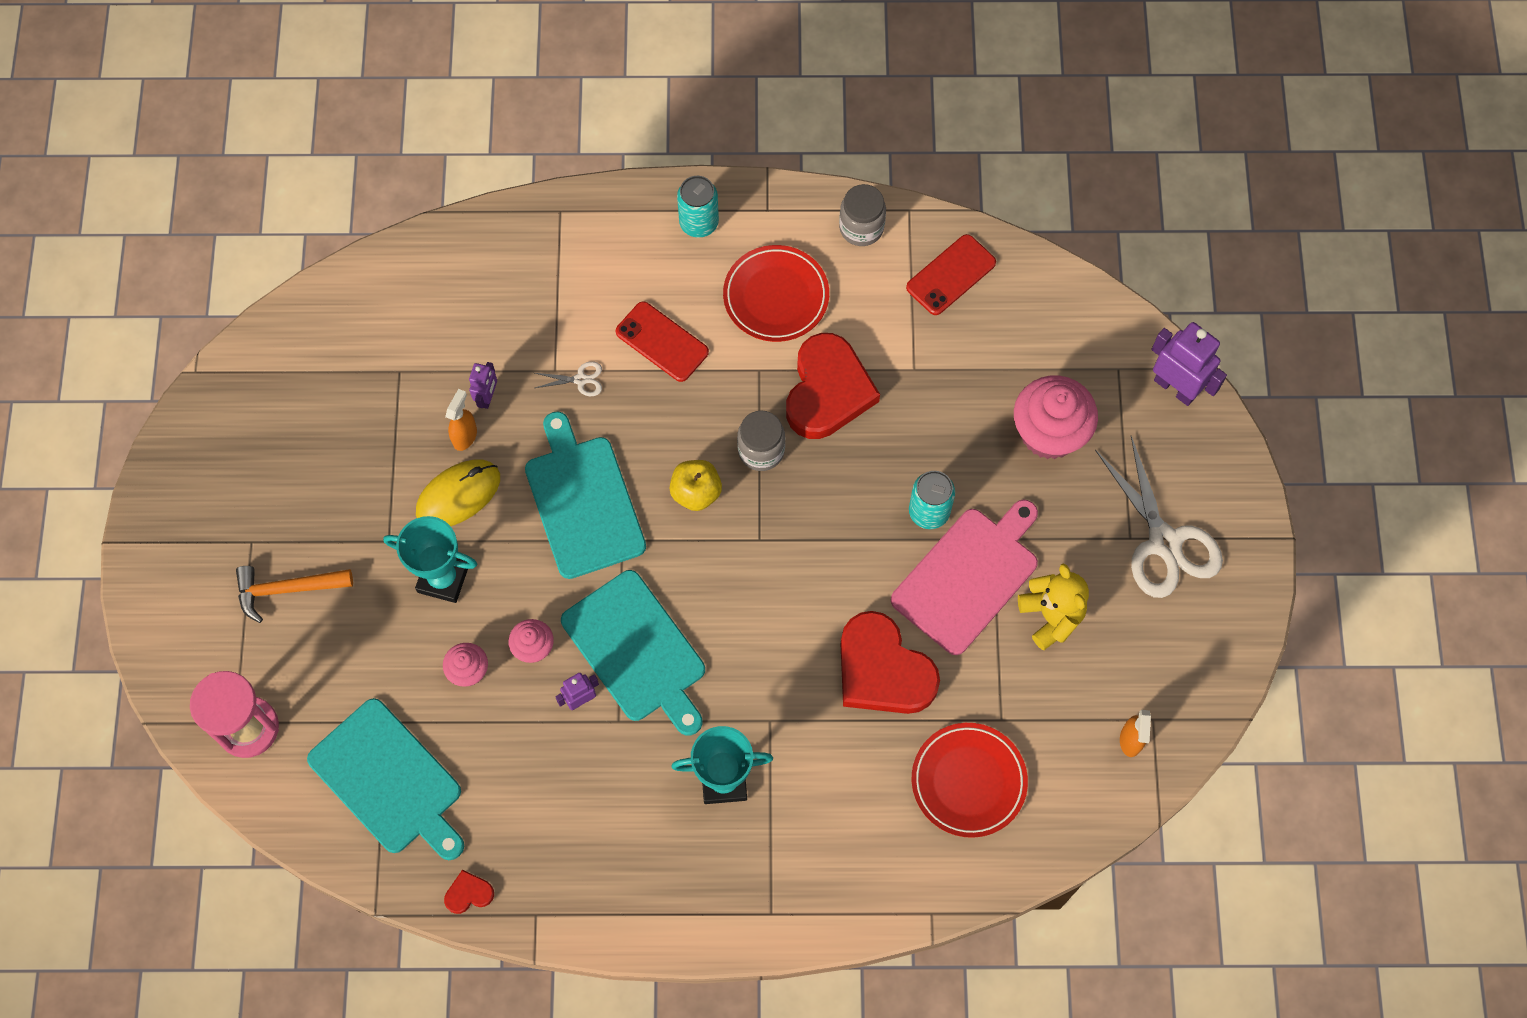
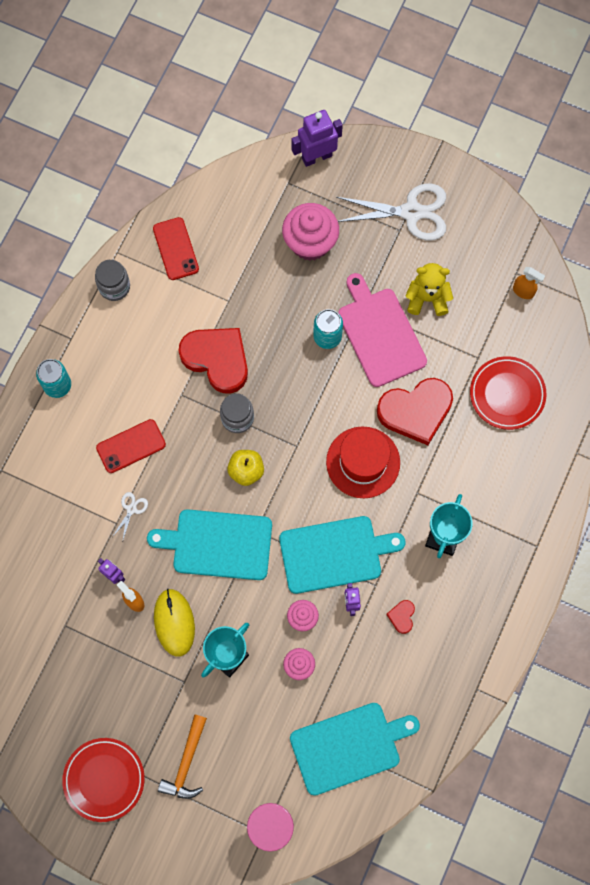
camera: 65 degrees left, 5 degrees up
(469, 893) = (445, 725): red heart -> red heart (402, 616)
(776, 296) = (135, 361): red plate -> red plate (104, 779)
(778, 632) = (363, 462): none -> red hat

